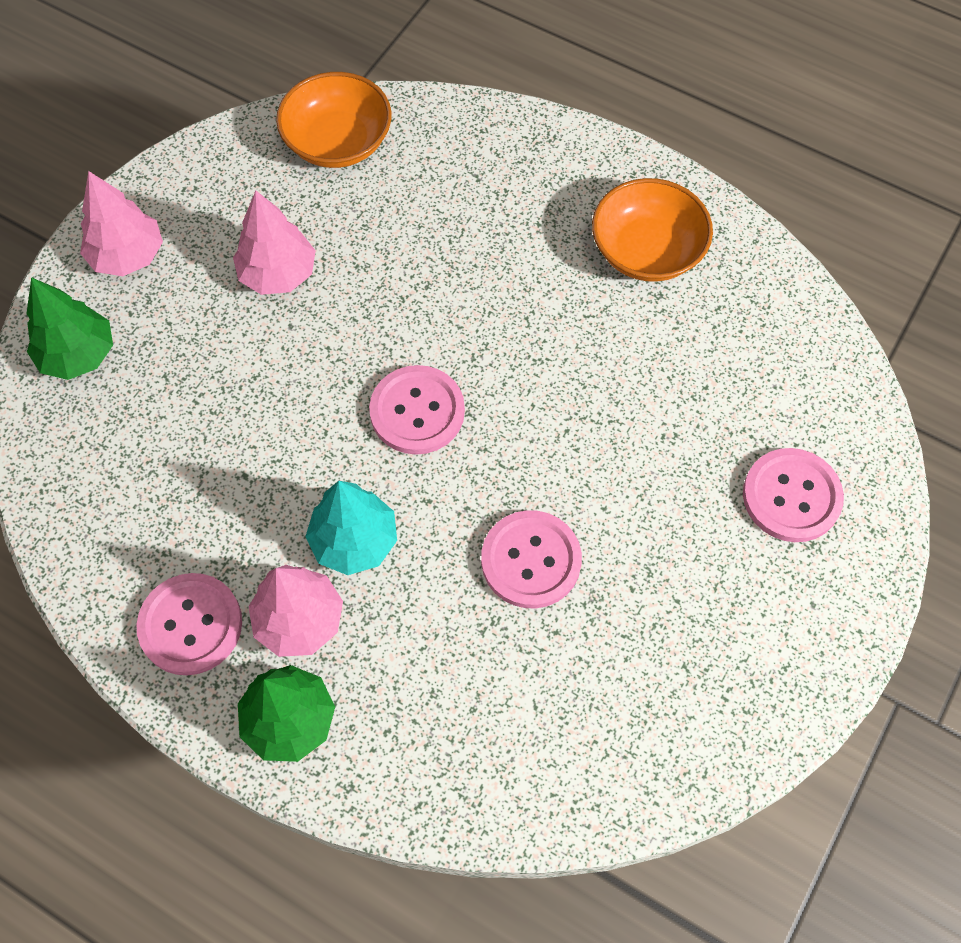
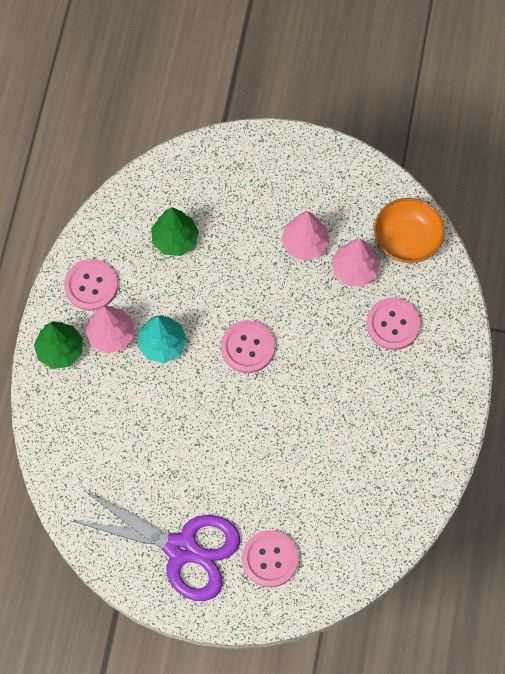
camera: 70 degrees right, 5 degrees up
(78, 354) = (216, 166): green tree -> green tree (175, 239)
(128, 256) = (285, 163): pink tree -> pink tree (354, 269)
(531, 560) = (183, 434): pink button -> pink button (393, 324)
(647, 250) = (401, 435): orange bowl -> none
(734, 629) = (181, 548): none -> purple scissors

